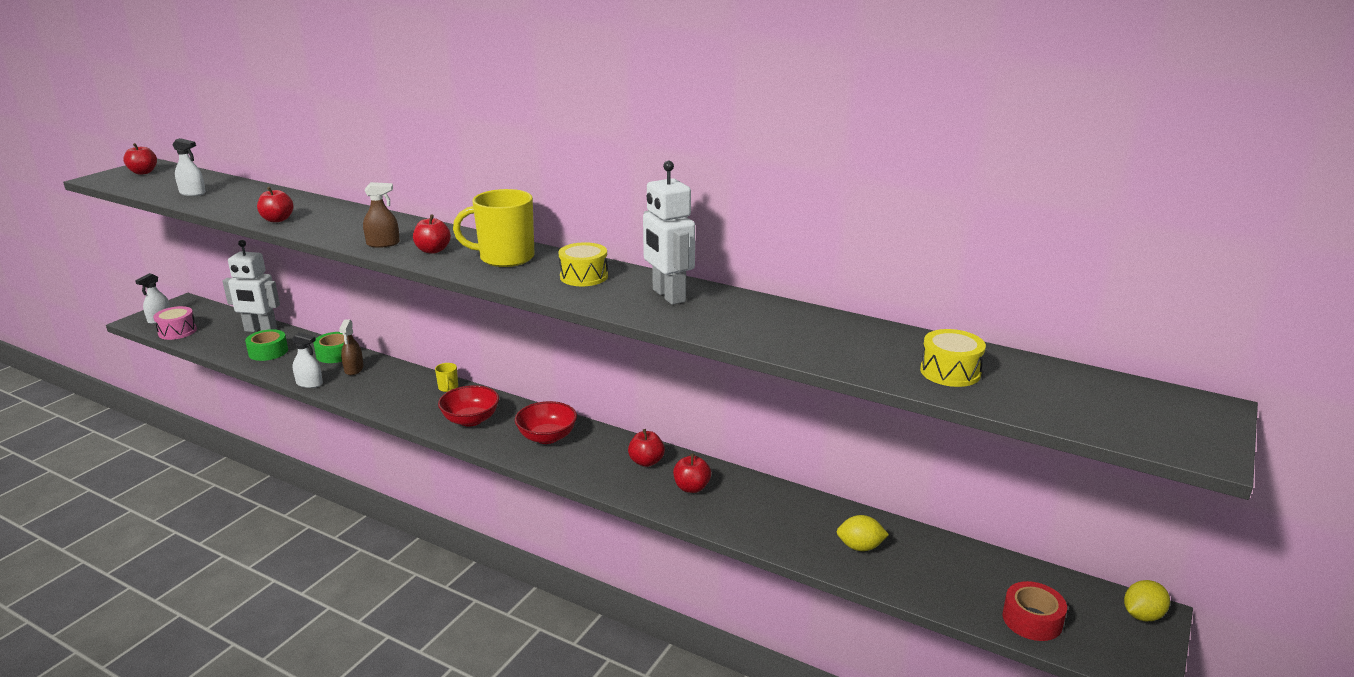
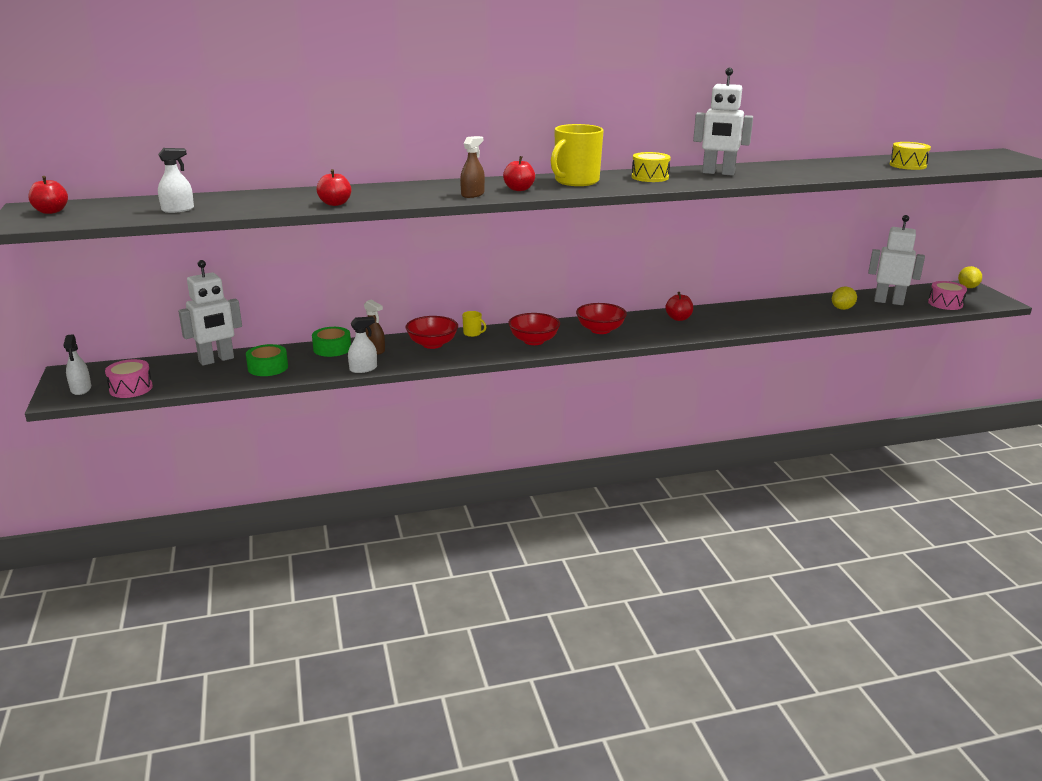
camera: 45 degrees left, 0 degrees up
(399, 384) = (432, 344): none -> red bowl
(691, 488) = (726, 319): red apple -> none
(950, 571) = (888, 302): none -> white robot
(1032, 620) = (945, 304): red tape -> pink drum

